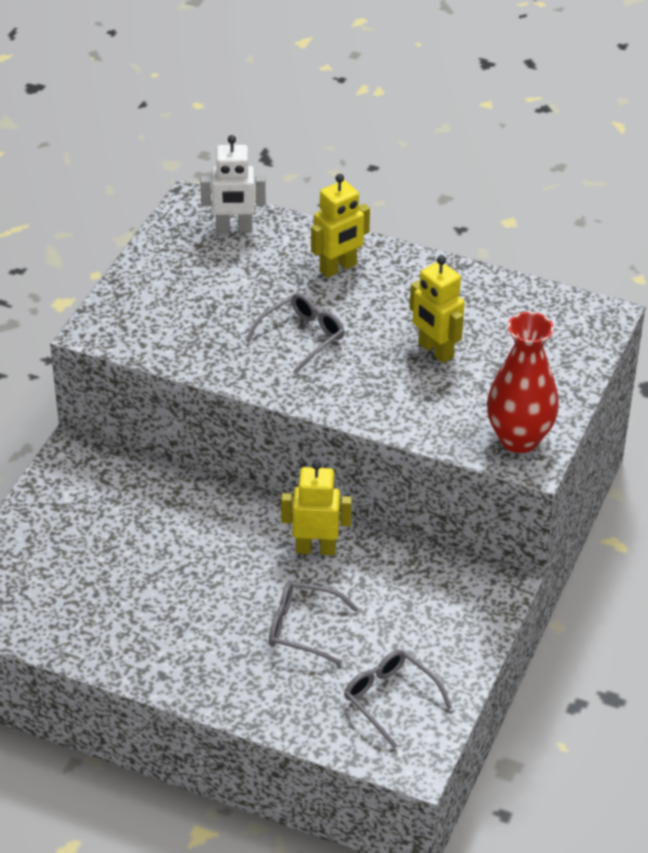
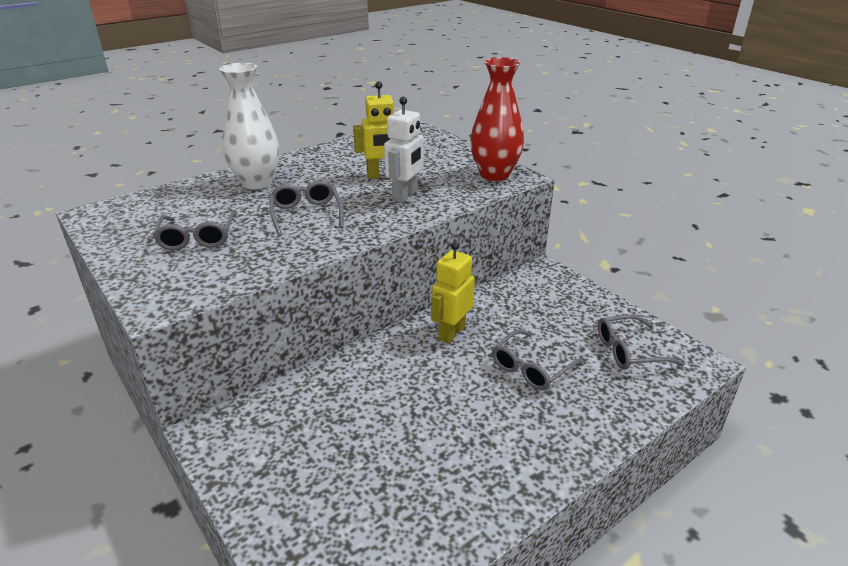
camera: 60 degrees left, 10 degrees down
(204, 292) = (197, 238): none -> grey glasses
(234, 229) = (152, 206): white robot -> white robot (405, 195)
(338, 268) = (257, 183): yellow robot -> white vase

